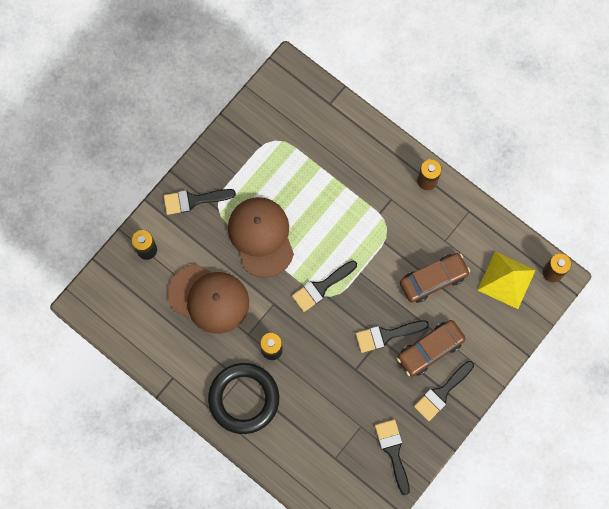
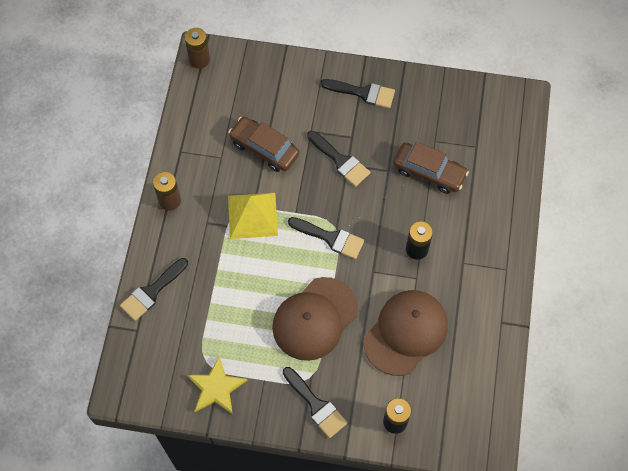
camera: 120 degrees left, 10 degrees down
(209, 298) = (405, 333): brown cap -> brown cap turned 45 degrees clockwise
(244, 399) = (477, 248): black ring -> none
(250, 137) = (216, 388): none -> yellow star
(393, 451) = (439, 105): black brush -> black brush (152, 292)
(430, 349) = (331, 120): brown car -> brown car (429, 172)
(506, 280) = (228, 91): yellow pyramid -> yellow pyramid (252, 215)

